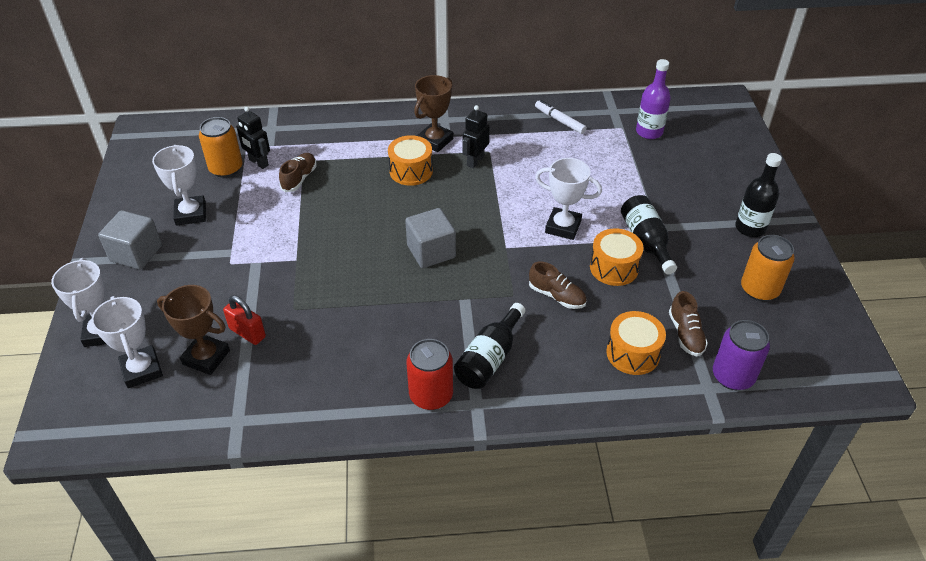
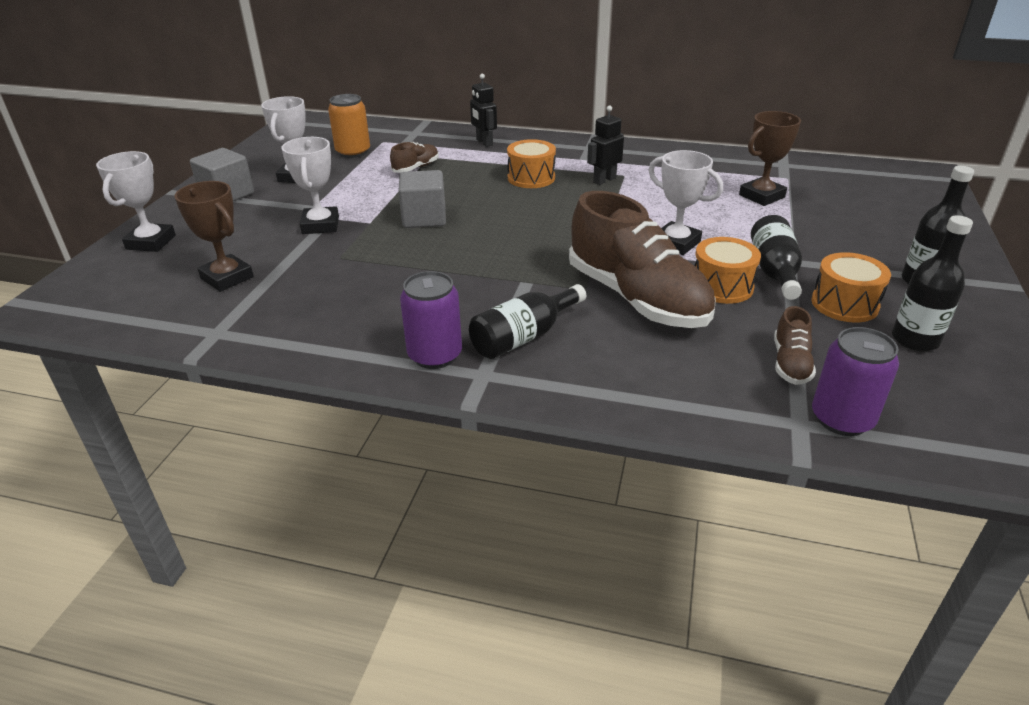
camera: 20 degrees right, 10 degrees down
(142, 370) = (160, 275): white trophy -> white trophy (320, 225)
(247, 333) = (281, 267): red padlock -> none
(258, 163) = (385, 152): black robot -> black robot (484, 142)
(431, 251) = (513, 239): grey cube -> grey cube (424, 218)
(431, 395) = (435, 355): red can -> purple can
(435, 141) = (570, 161): brown trophy -> brown trophy (761, 196)
(557, 296) = (637, 298): brown shoe -> brown shoe, size x2.28
(559, 121) = (716, 164): white marker -> none
(633, 353) = (708, 368): orange drum -> orange drum (844, 304)
(649, 132) = (819, 185): purple bottle -> none
(759, 289) = (915, 340): orange can -> black bottle

